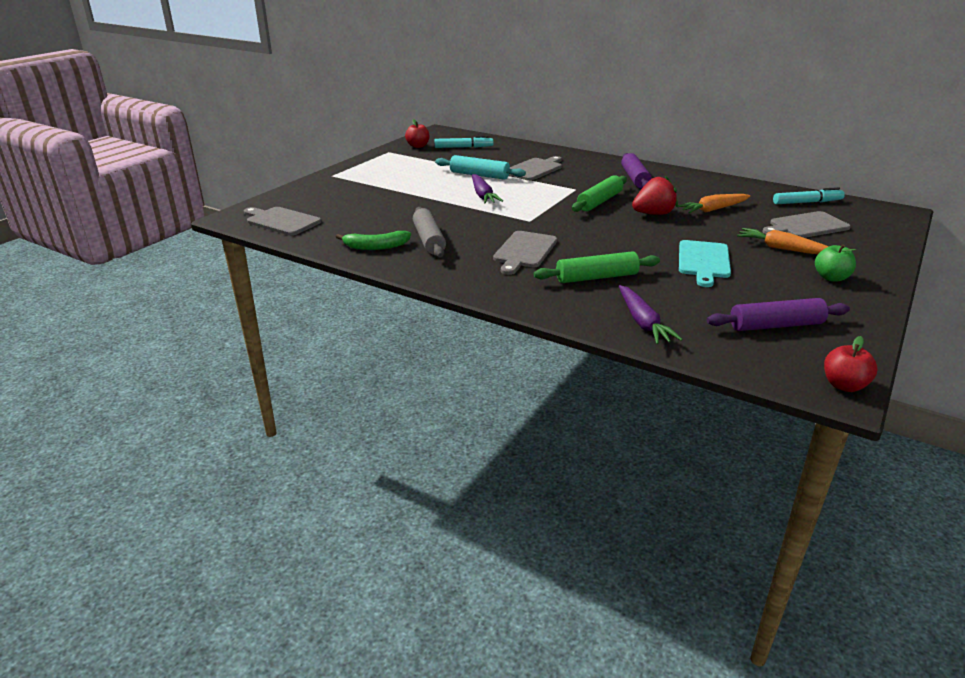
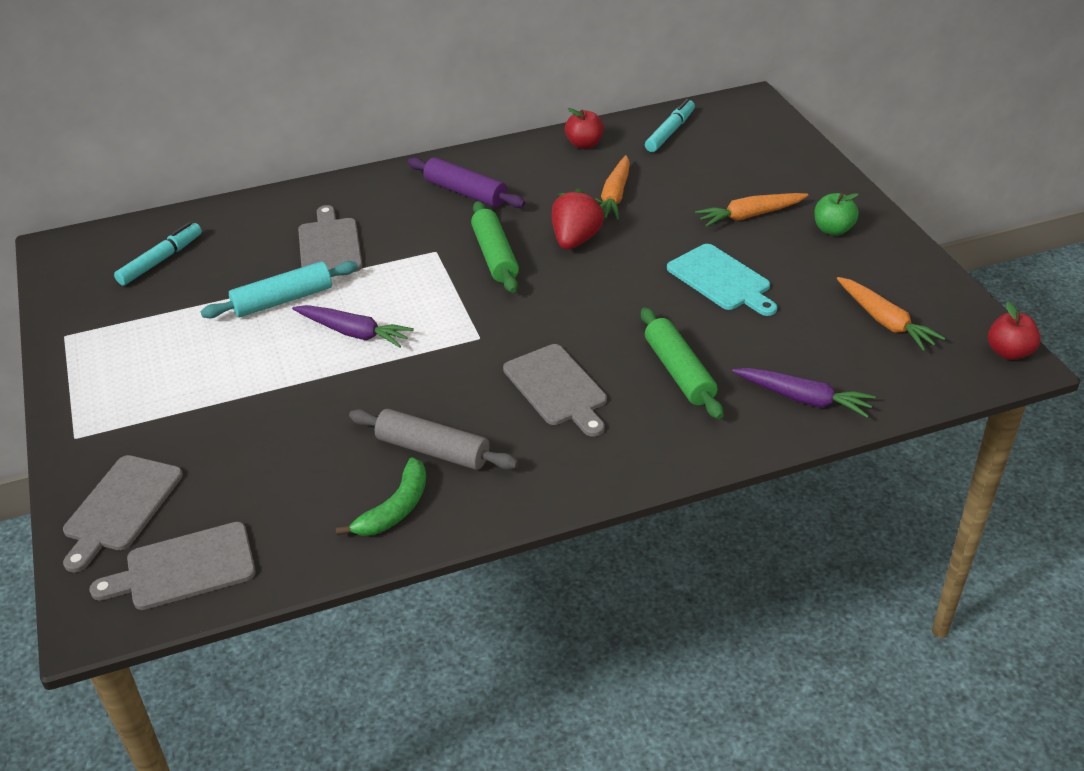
camera: 50 degrees left, 10 degrees up
(418, 146) = (88, 297): red apple -> red apple (584, 144)
(596, 277) = (679, 372): green rolling pin -> green rolling pin turned 45 degrees counterclockwise
(776, 325) = (885, 321): purple rolling pin -> orange carrot
(806, 226) = (719, 169): grey cutting board -> grey cutting board (121, 507)

